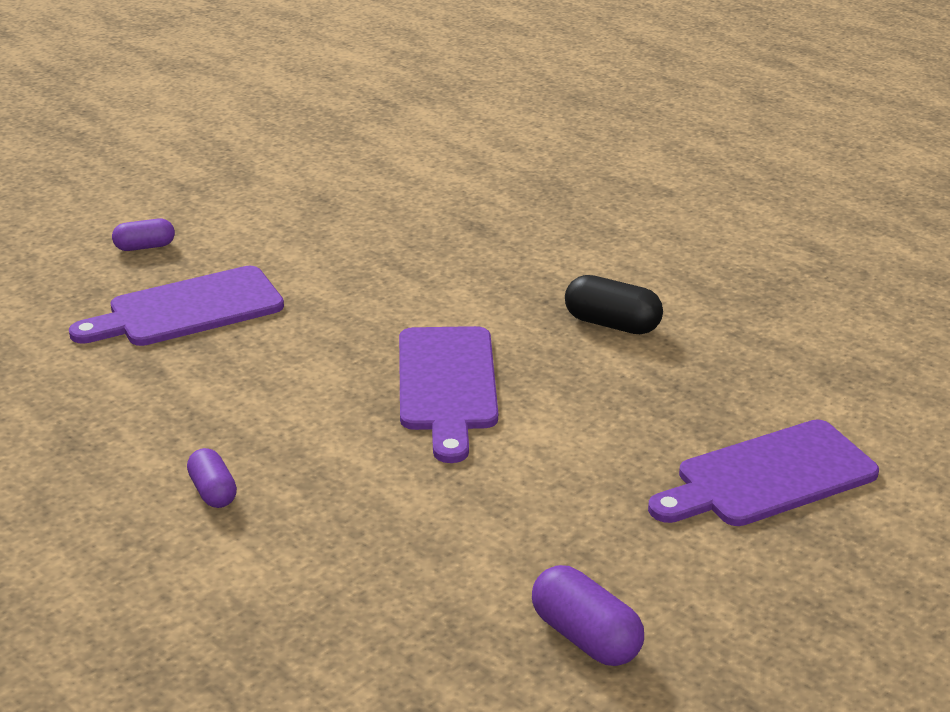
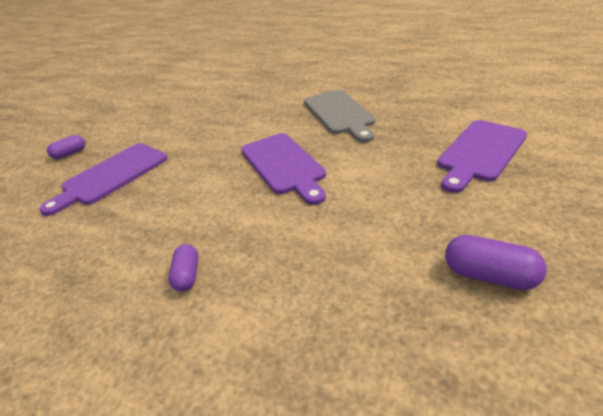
camera: 20 degrees left, 5 degrees up
(213, 491) = (187, 275): purple capsule -> purple capsule turned 45 degrees clockwise
(612, 324) = (339, 114): black capsule -> grey cutting board

